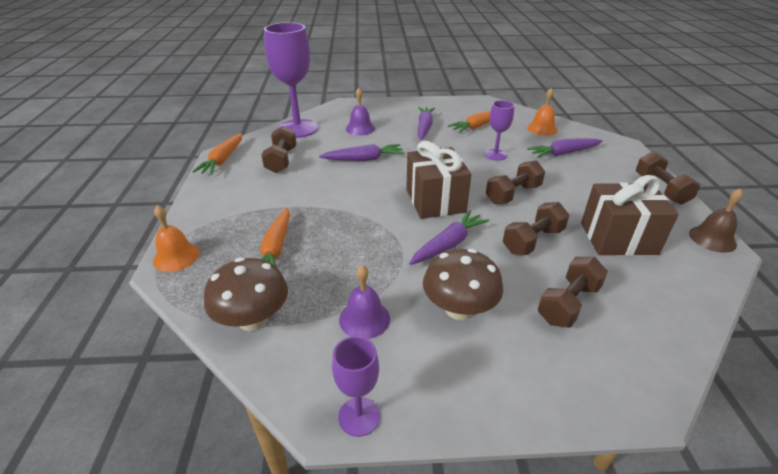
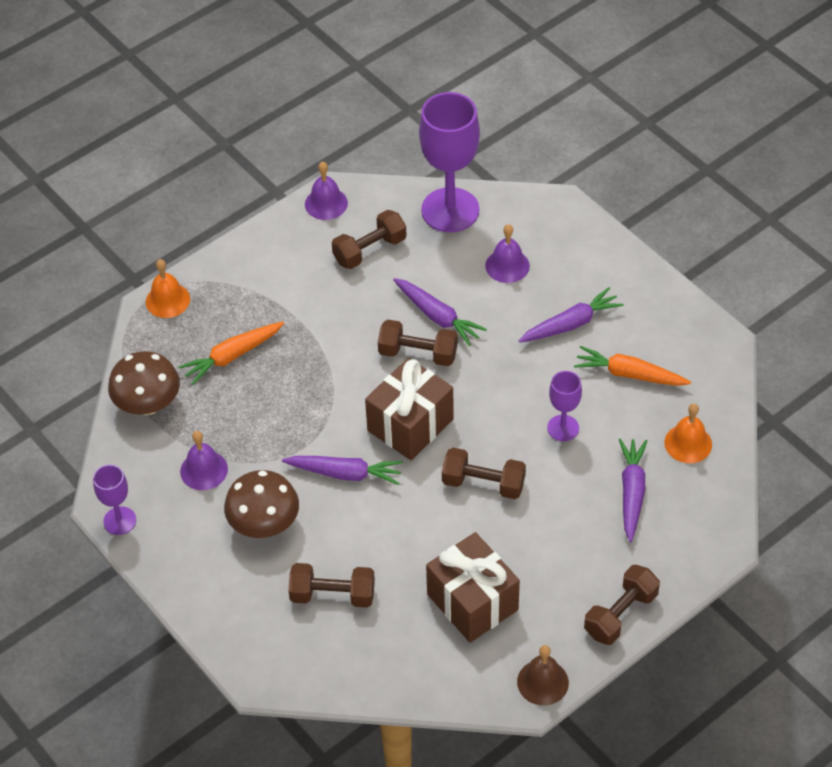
camera: 55 degrees right, 15 degrees up
(223, 160) = (326, 203): orange carrot -> purple bell
(532, 241) = (407, 535): brown dumbbell -> brown dumbbell (418, 353)
(563, 153) = (631, 492): purple carrot -> purple carrot turned 60 degrees clockwise

